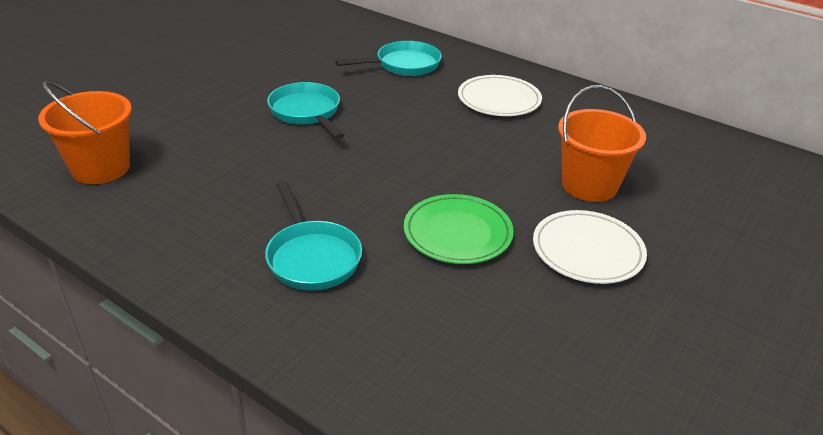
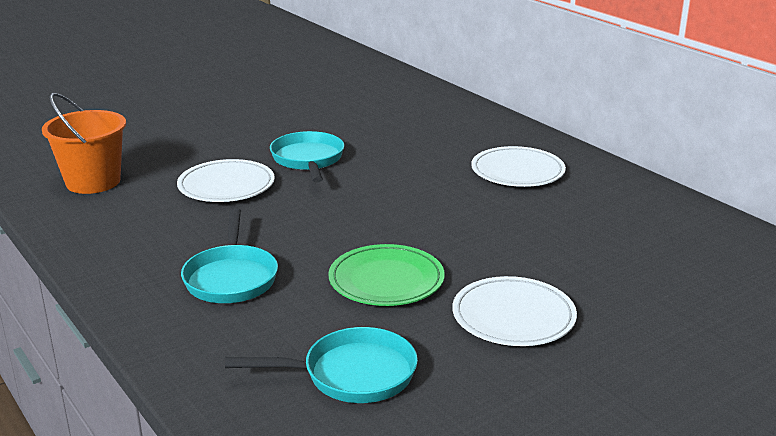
camera: 20 degrees right, 10 degrees down
(244, 152) = (226, 186): none -> white plate
(404, 65) = (436, 129): turquoise pan -> turquoise pan (352, 374)
(589, 185) = (560, 260): orange bucket -> none

